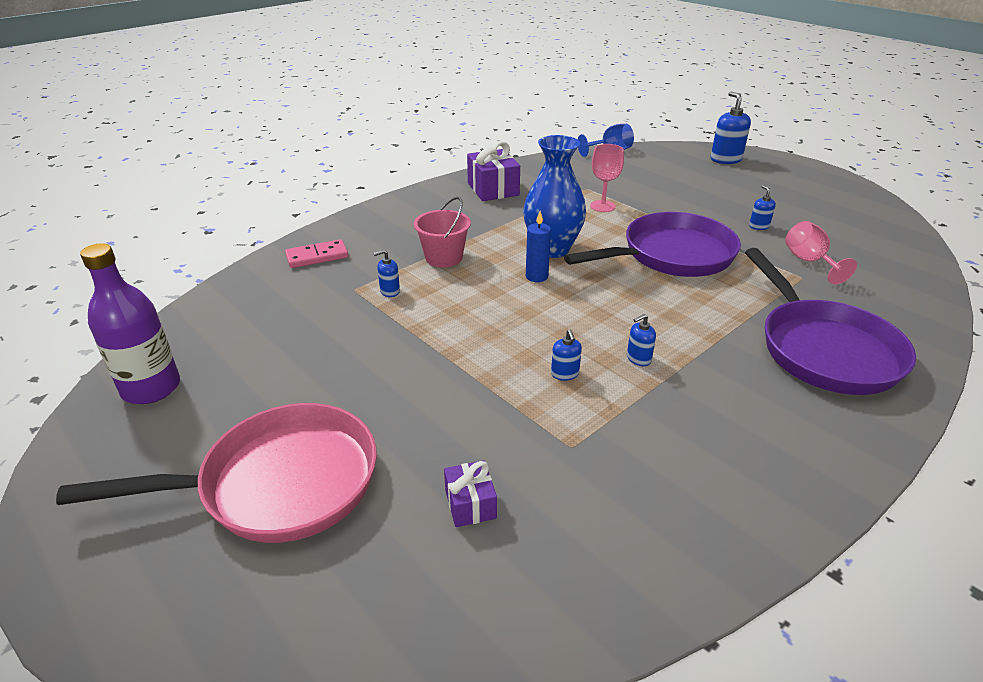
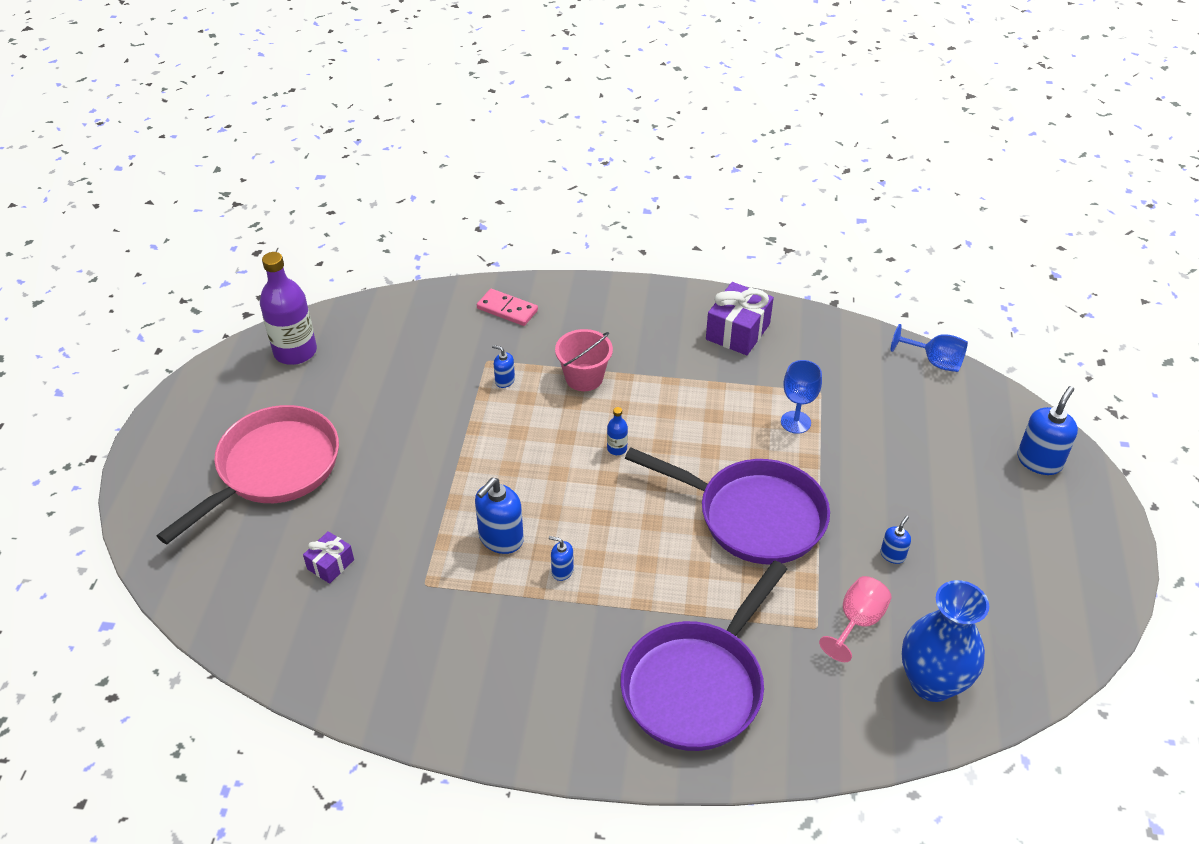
camera: 50 degrees right, 10 degrees up
(279, 484) = (273, 469): pink pan -> pink pan turned 90 degrees counterclockwise
(536, 276) = (617, 448): blue candle -> blue bottle
(552, 249) = (672, 433): blue vase -> blue vase (931, 682)
(565, 374) = (501, 538): blue soap dispenser -> blue soap dispenser, size x1.88
(602, 206) = (795, 422): pink goblet -> blue goblet

